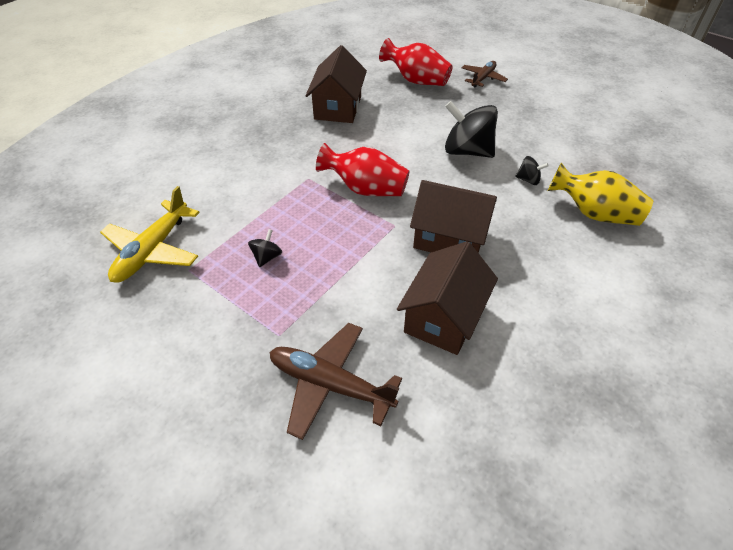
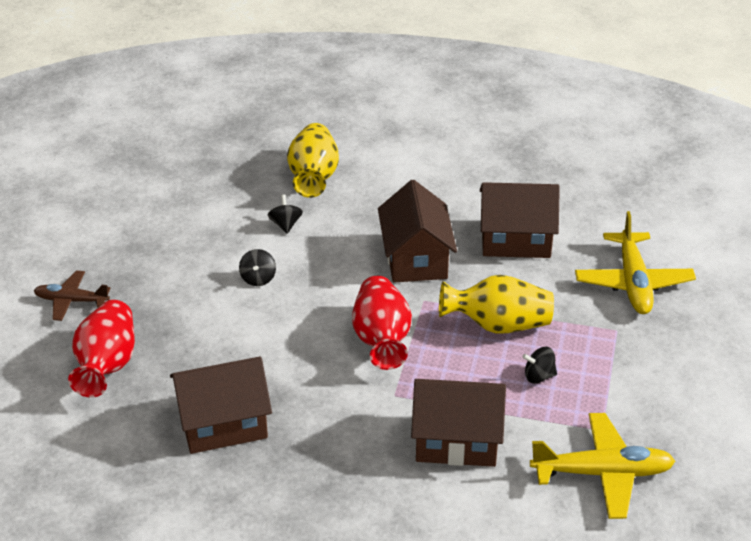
camera: 115 degrees left, 10 degrees down
(245, 191) = (456, 441): none -> brown house
(330, 384) = (633, 283): brown plane -> yellow plane
(338, 257) = (498, 325): none -> yellow vase
(467, 151) = (258, 278): black spinning top -> black spinning top, size x0.46

